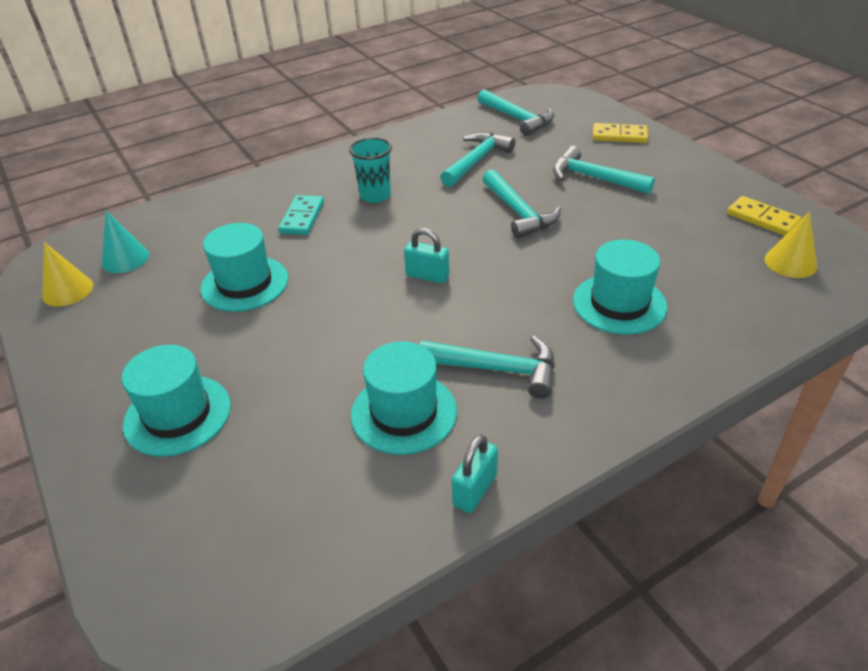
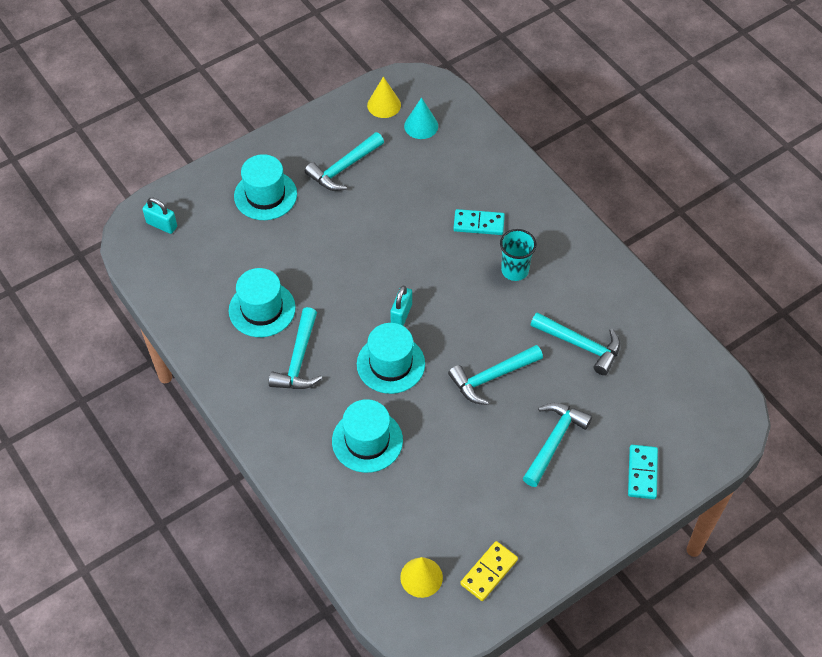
camera: 85 degrees right, 15 degrees up
(245, 283) = (391, 203): turquoise hat -> turquoise hat (390, 364)
(475, 490) = (201, 348): turquoise padlock -> turquoise padlock (162, 225)
(517, 119) = (672, 381): turquoise hammer -> turquoise hammer (343, 168)
(619, 136) = (642, 473): yellow domino -> turquoise domino

